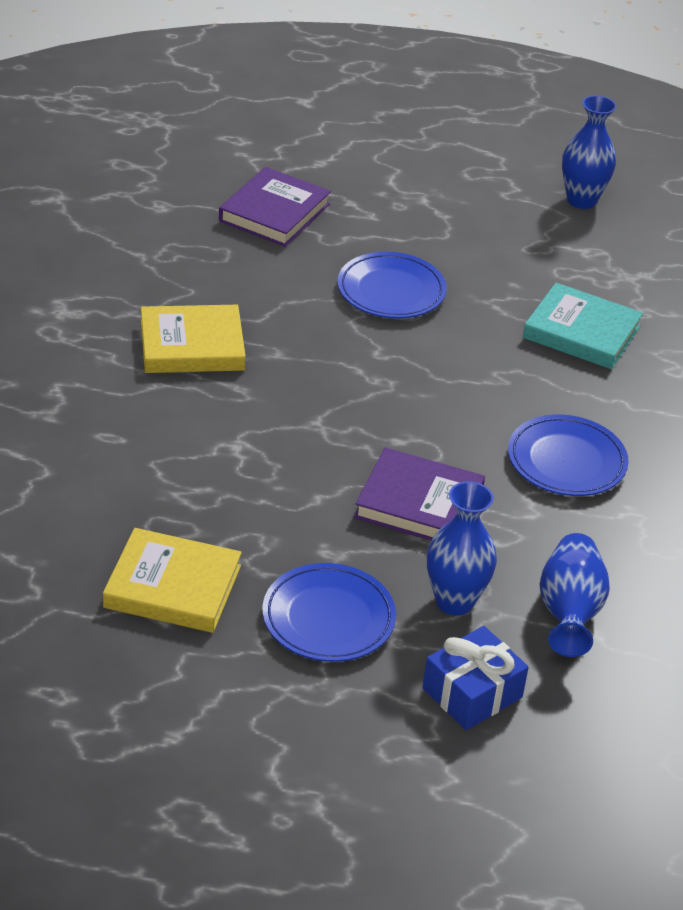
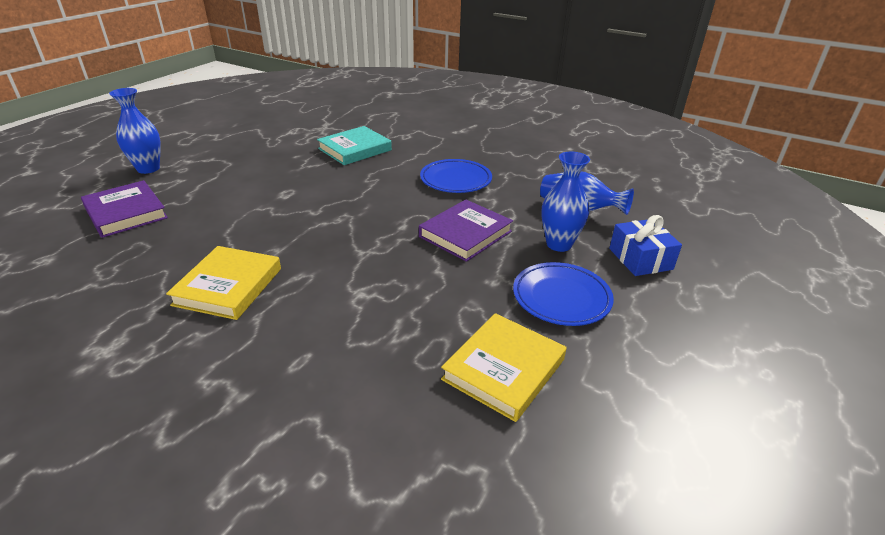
camera: 65 degrees left, 5 degrees down
(391, 291) = (259, 192): blue plate -> none
(581, 200) = (249, 122): blue vase -> blue vase (148, 169)

